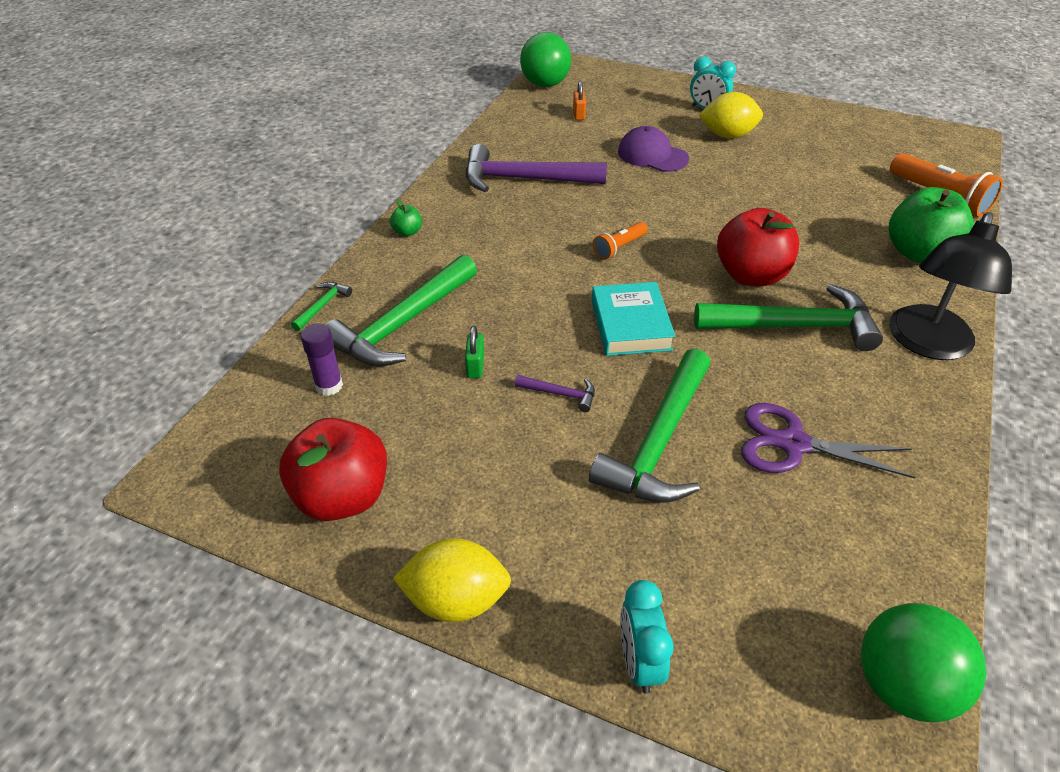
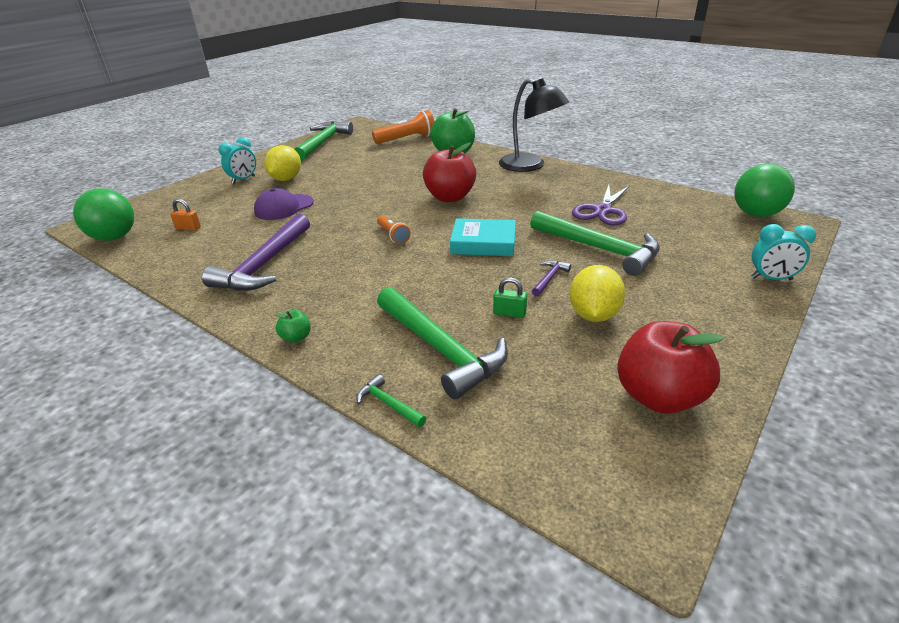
camera: 75 degrees left, 10 degrees down
(329, 386) = (516, 402): purple glue stick -> none
(456, 600) = (749, 342): yellow lemon -> yellow lemon (593, 315)
(794, 326) = (503, 194): green hammer -> green hammer (323, 143)

